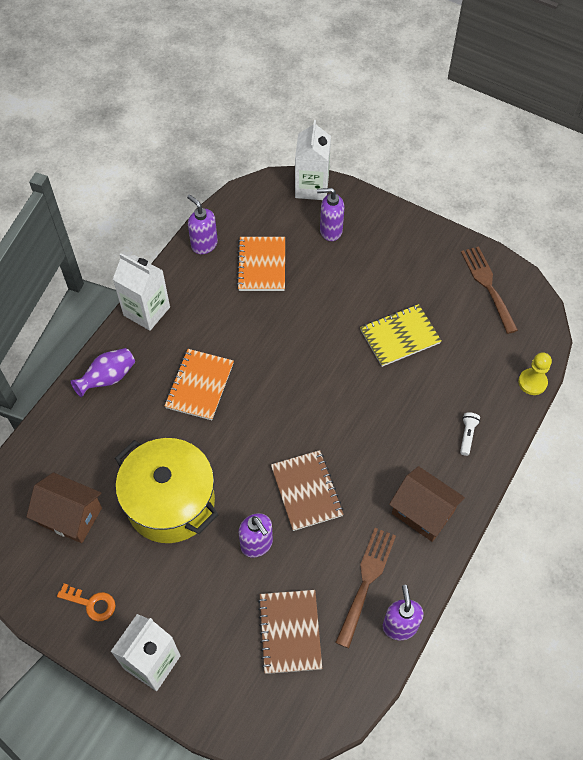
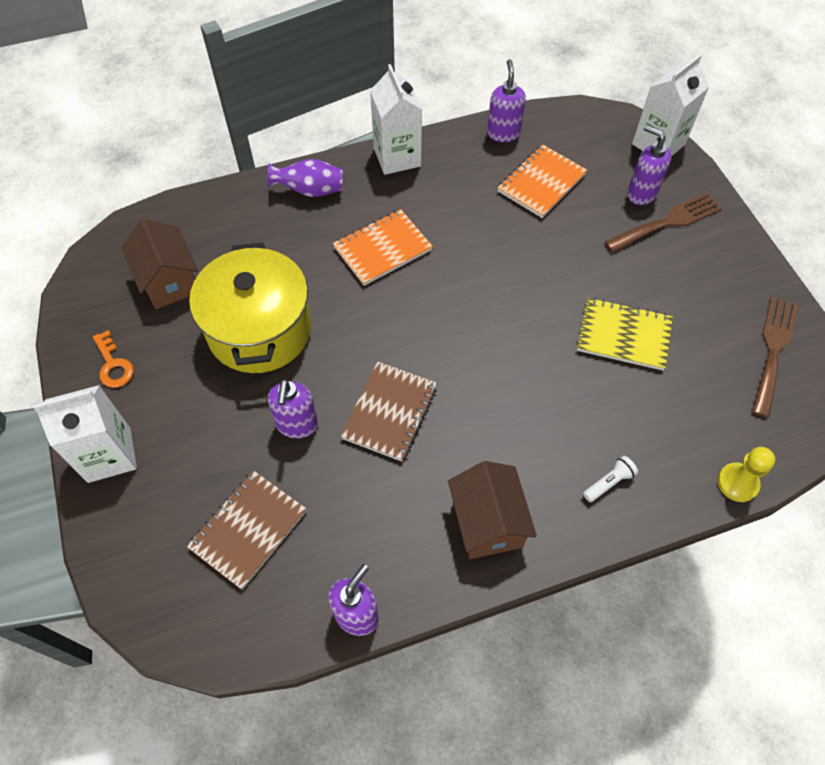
camera: 40 degrees right, 0 degrees up
(366, 581) = (366, 542): brown fork -> brown fork (667, 222)

